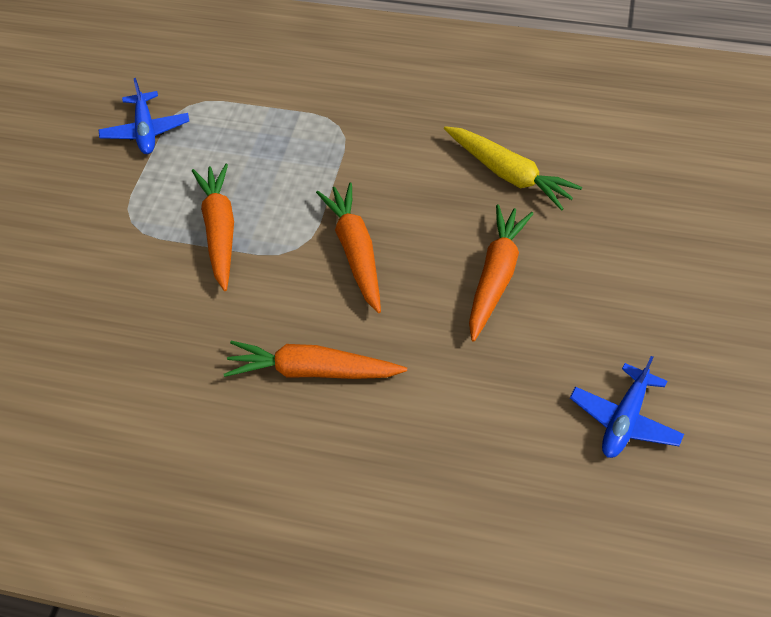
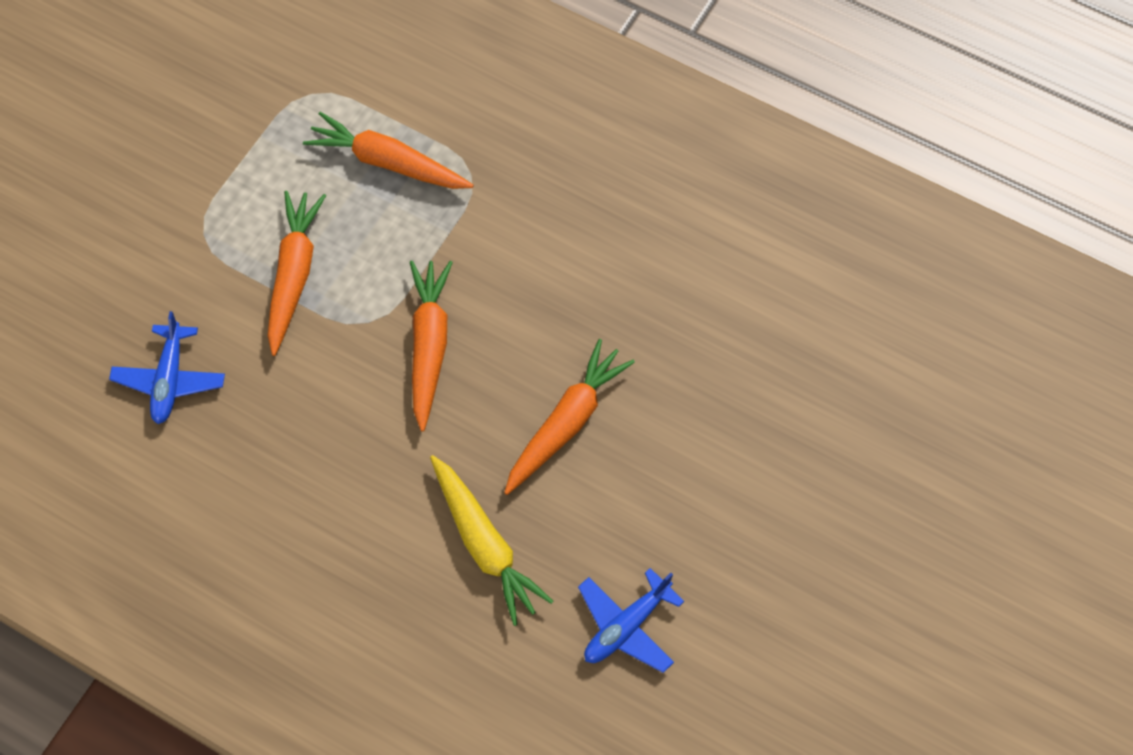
camera: 15 degrees right, 10 degrees up
(146, 131) = (253, 116): blue plane -> blue plane (170, 379)
(313, 371) = (335, 473): orange carrot -> orange carrot (388, 163)
(508, 174) = (635, 297): yellow carrot -> yellow carrot (484, 544)

